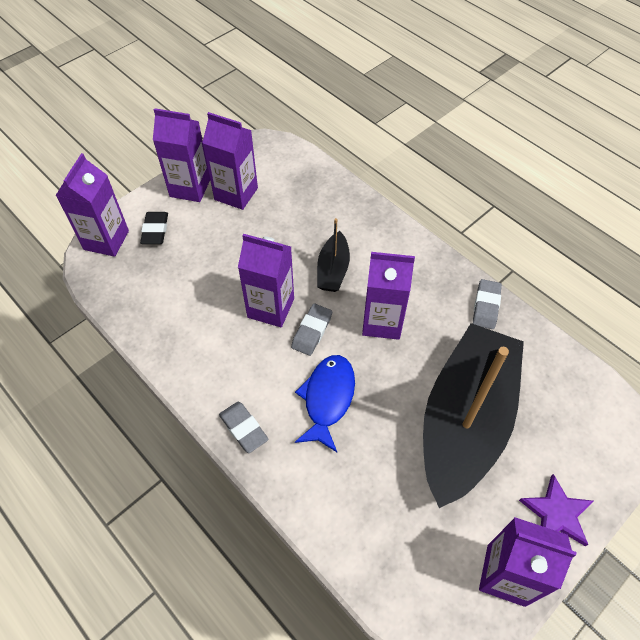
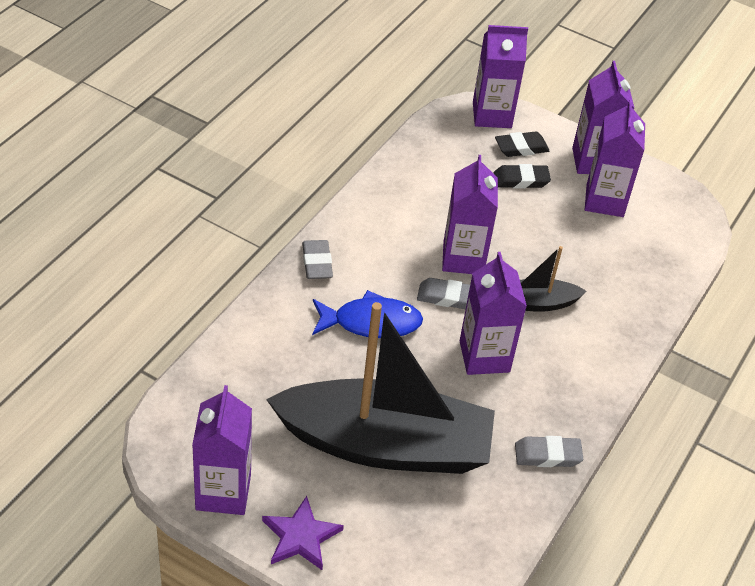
camera: 70 degrees right, 10 degrees down
(193, 242) = (521, 180): none -> black eraser
(243, 428) = (317, 263): grey eraser -> grey eraser turned 45 degrees counterclockwise

